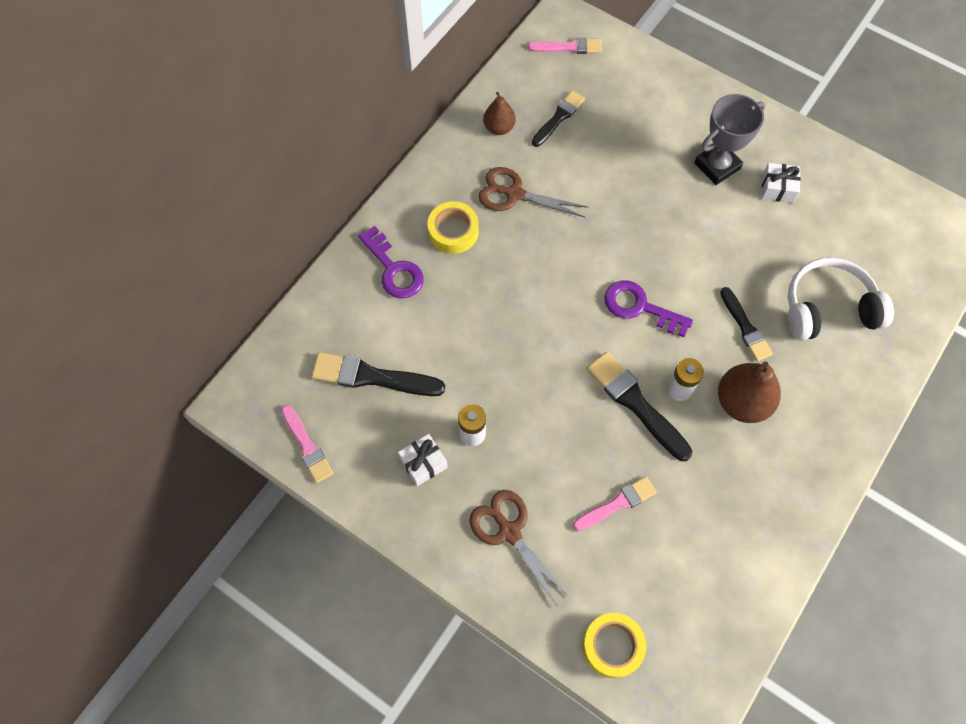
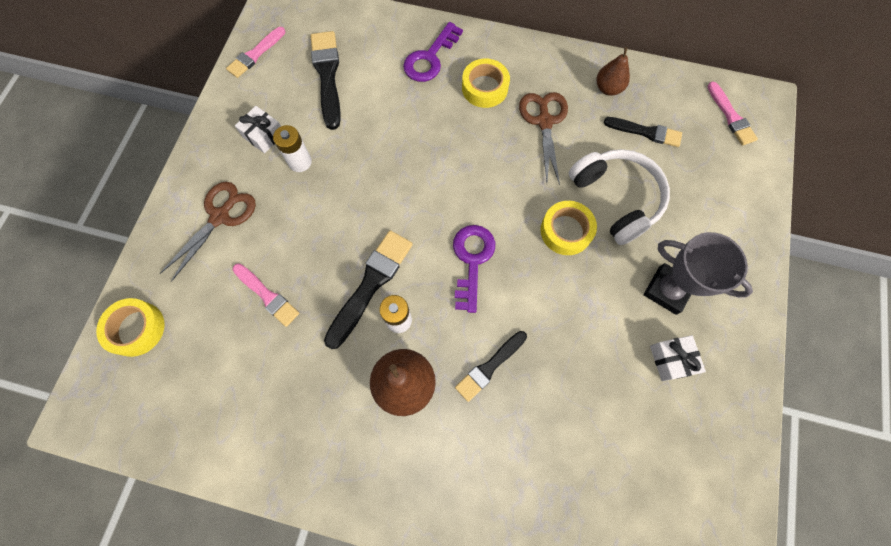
camera: 70 degrees right, 5 degrees up
(636, 220) = (566, 231): none -> yellow tape
(828, 308) = (547, 450): white headphones -> white headphones (616, 198)

